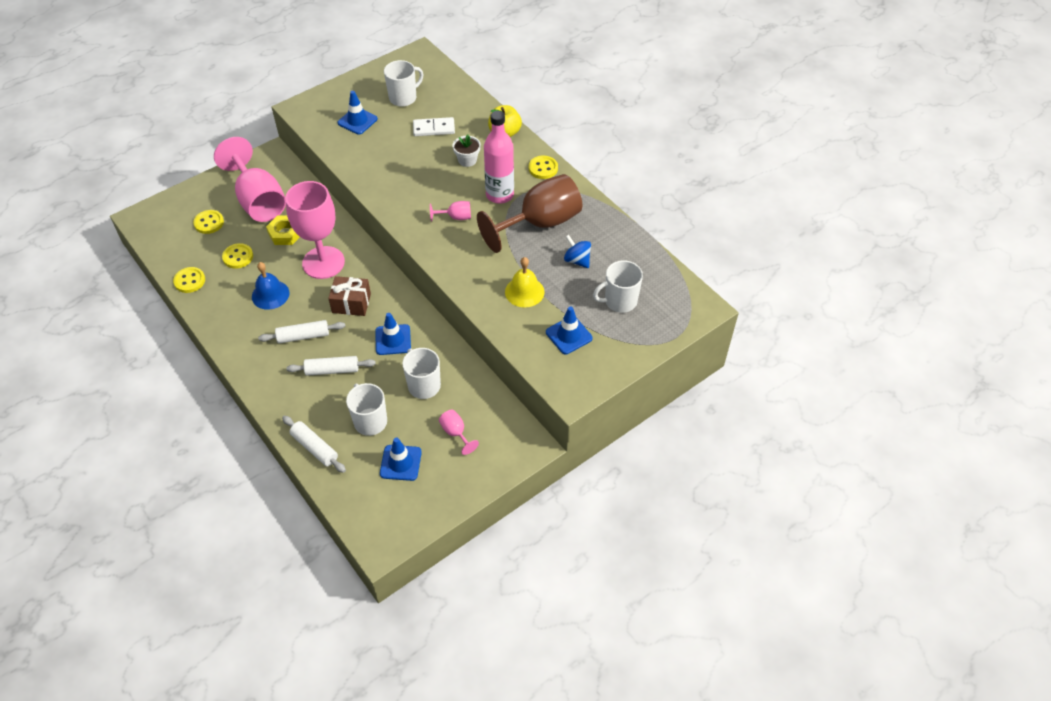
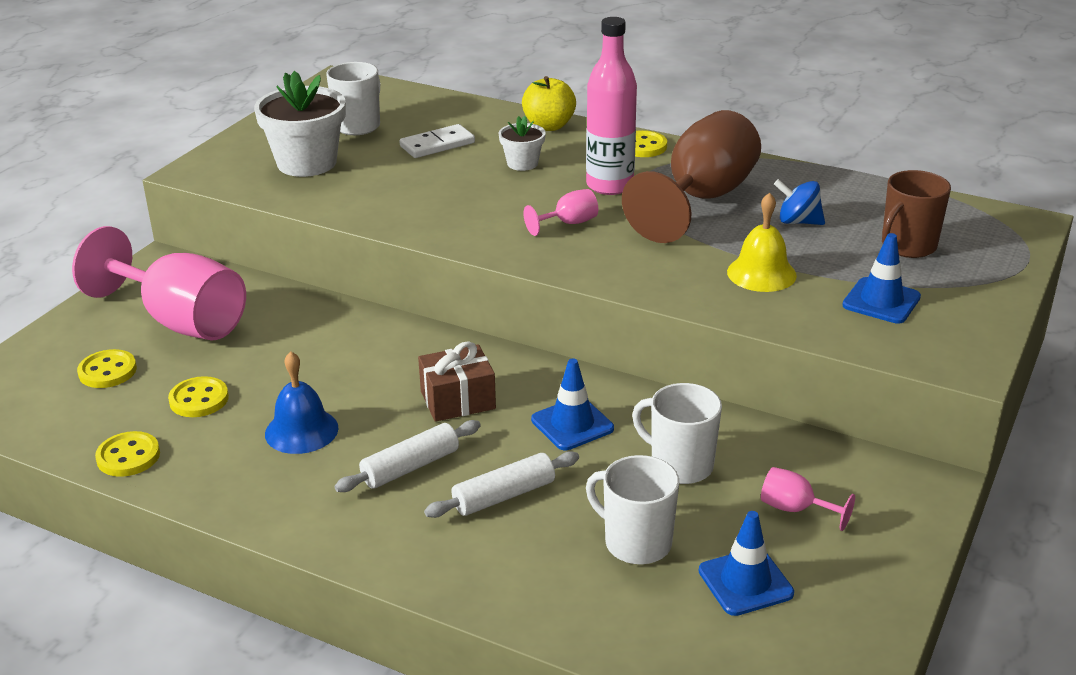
camera: 25 degrees left, 20 degrees down
(285, 233) = (263, 347): yellow nut -> none
(314, 448) = (572, 616): white rolling pin -> none
(323, 262) = (363, 364): pink goblet -> none
(357, 121) = (307, 163): blue traffic cone -> white flower pot
(619, 301) = (907, 246): white mug -> brown mug

